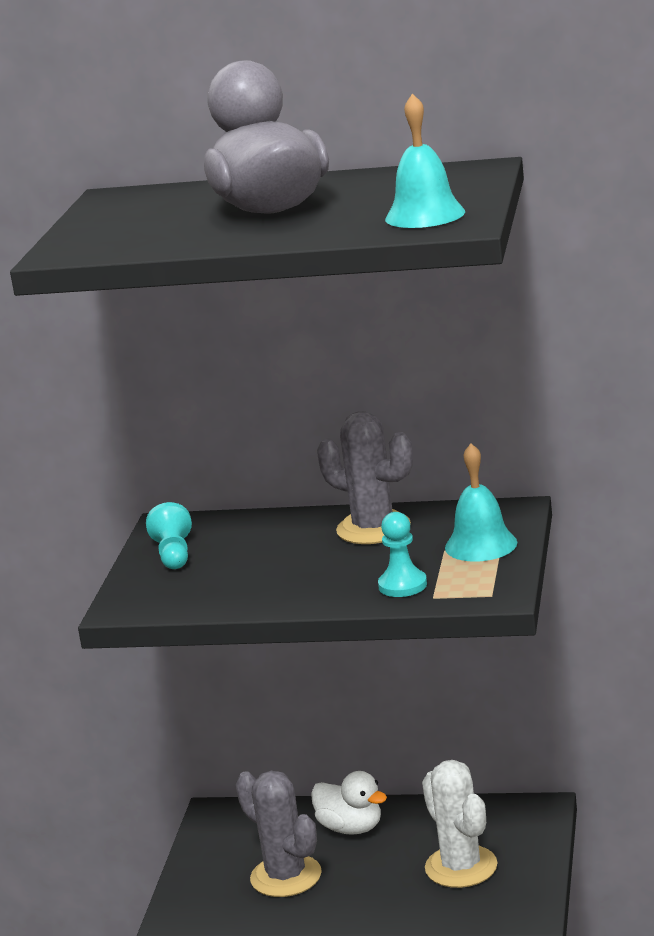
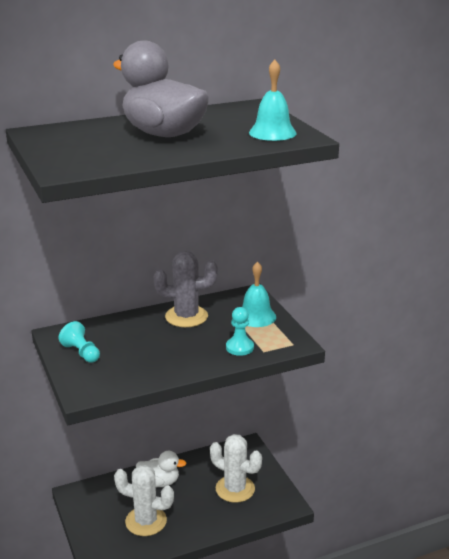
camera: 35 degrees left, 5 degrees up
(286, 876) = (146, 521): grey cactus -> white cactus

